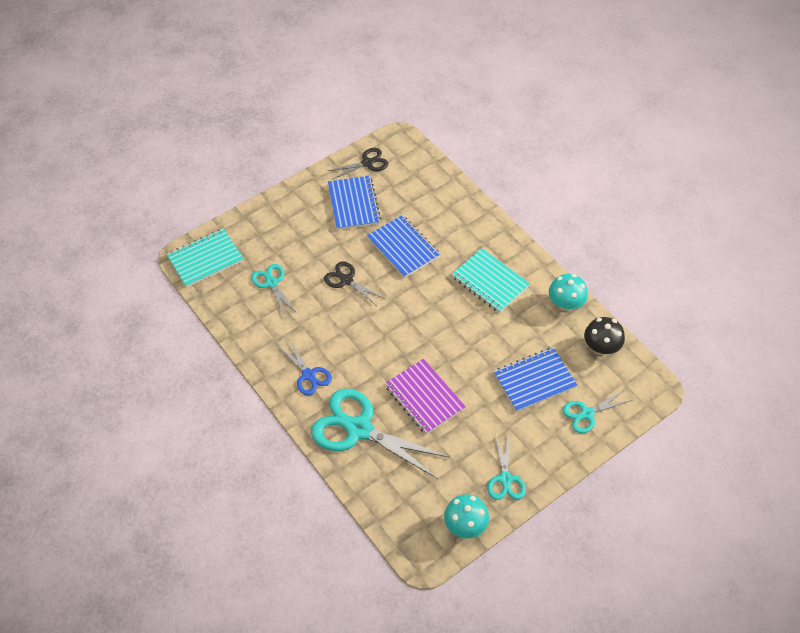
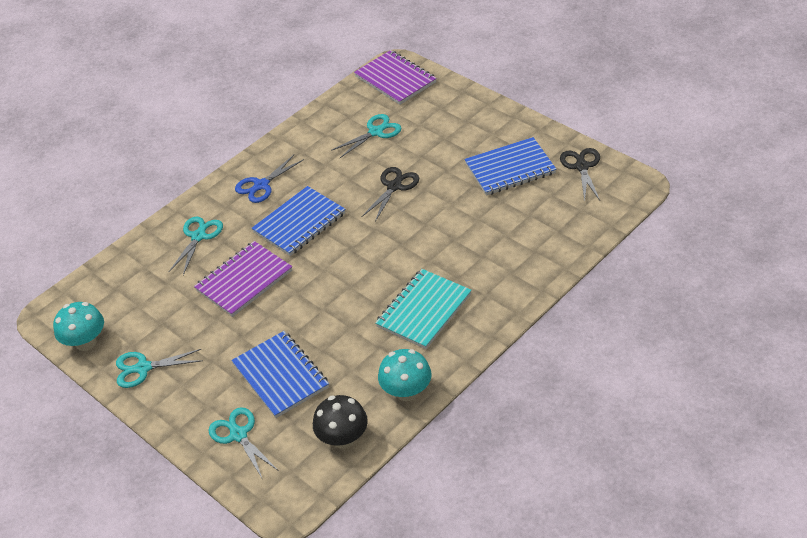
camera: 85 degrees right, 10 degrees down
(205, 259) = (395, 79): turquoise notebook -> purple notebook
(358, 429) = (198, 236): turquoise scissors -> turquoise scissors, size x0.52
(367, 163) = (582, 166): black scissors -> black scissors turned 150 degrees counterclockwise
(403, 248) = (455, 223): blue notebook -> blue notebook (299, 223)

